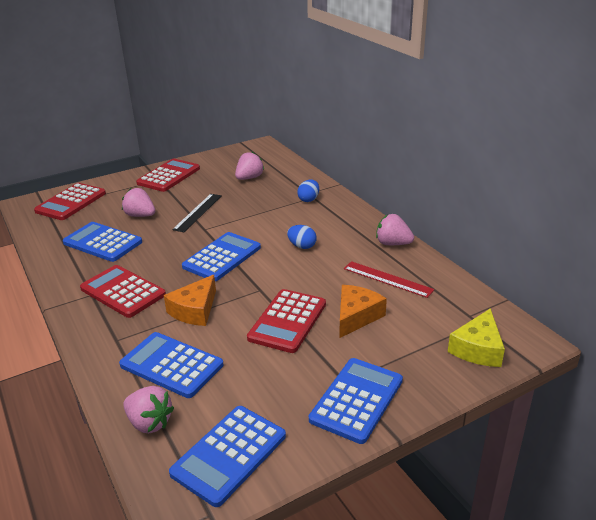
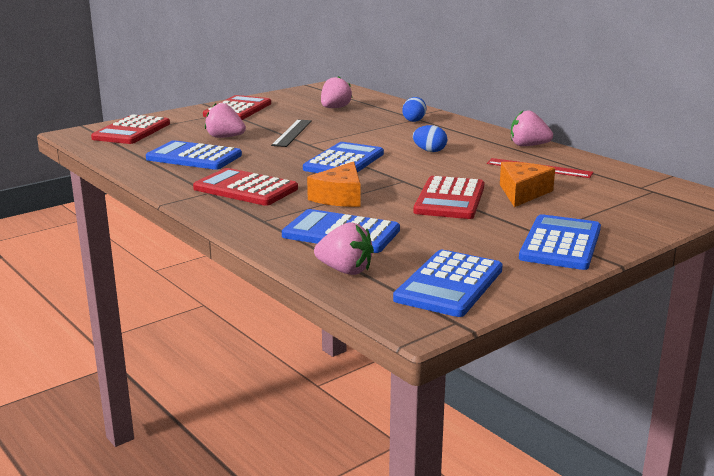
camera: 10 degrees left, 10 degrees down
(478, 349) = (663, 206): yellow cheese -> none

